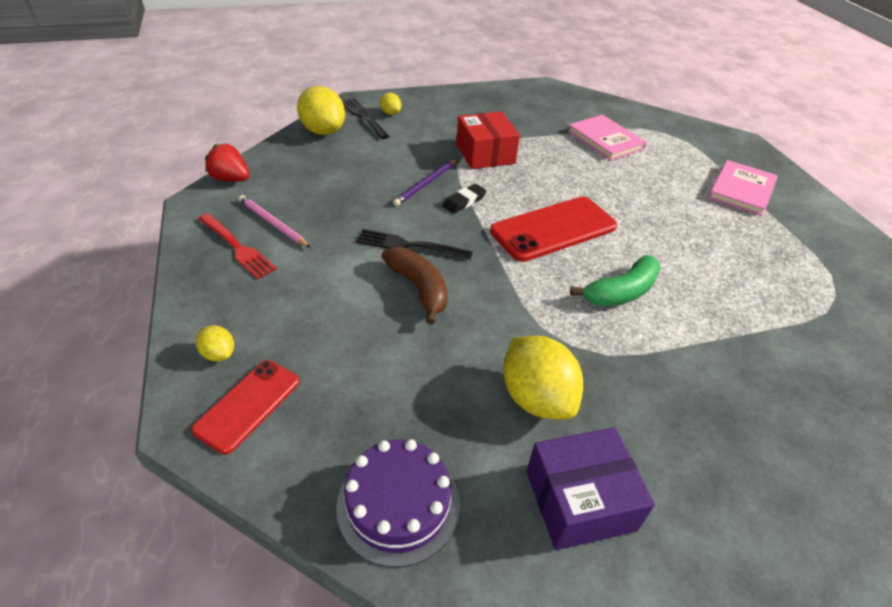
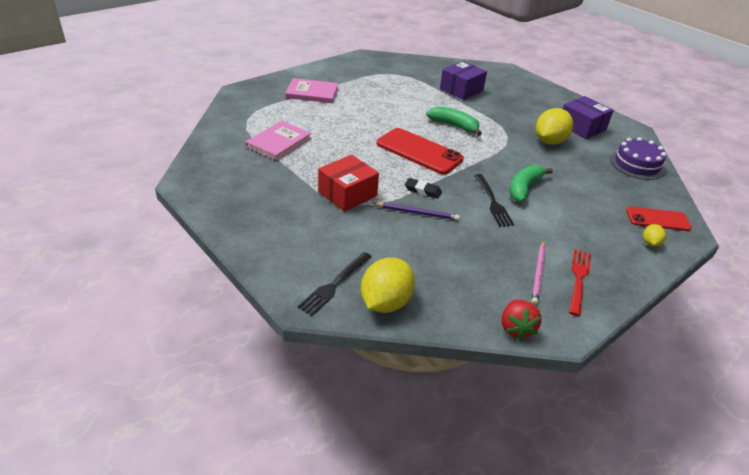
camera: 115 degrees left, 5 degrees down
(390, 113) = (313, 268): yellow lemon -> none
(418, 288) = (524, 188): brown banana -> green banana
(773, 363) = (461, 90): none -> purple box

